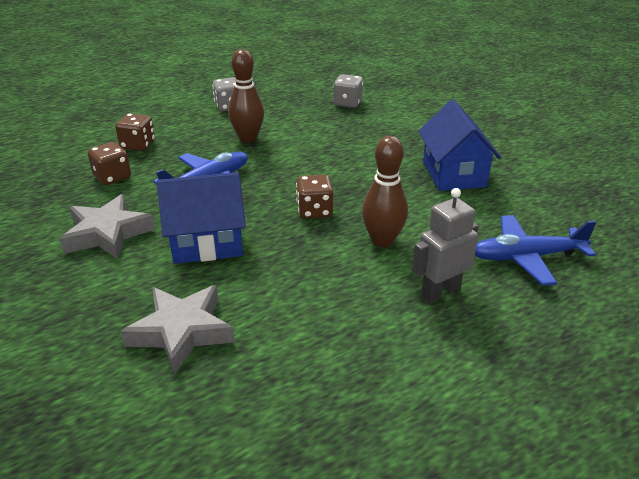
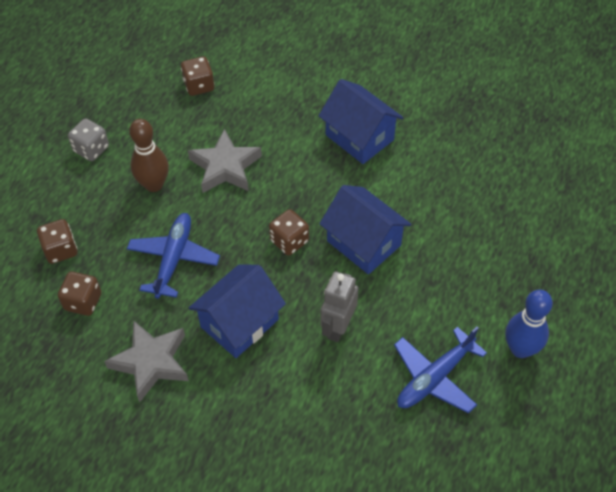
camera: 35 degrees left, 20 degrees up
(181, 331) = (302, 410): grey star -> grey star (225, 167)
(347, 103) = (199, 86): grey dice -> brown dice
(382, 241) = (363, 243): brown bowling pin -> blue house
(440, 291) = (436, 268): grey robot -> grey robot (338, 327)
(477, 410) = (520, 349): none -> blue bowling pin
(526, 257) = (468, 202): blue plane -> blue plane (434, 377)

